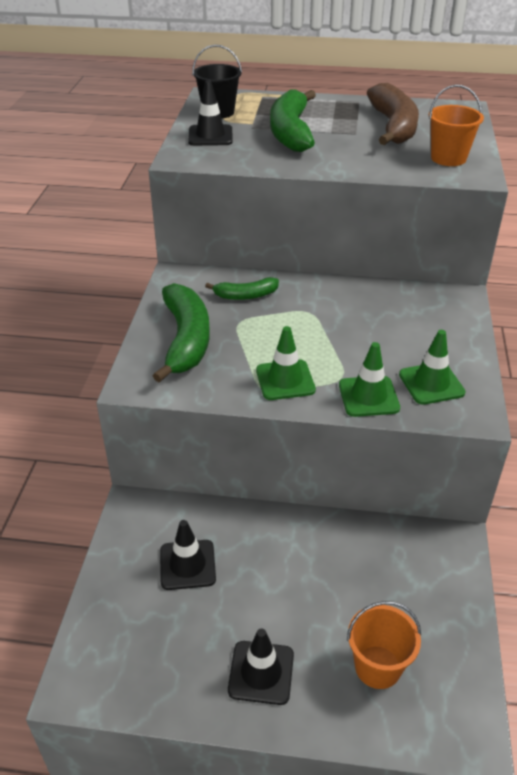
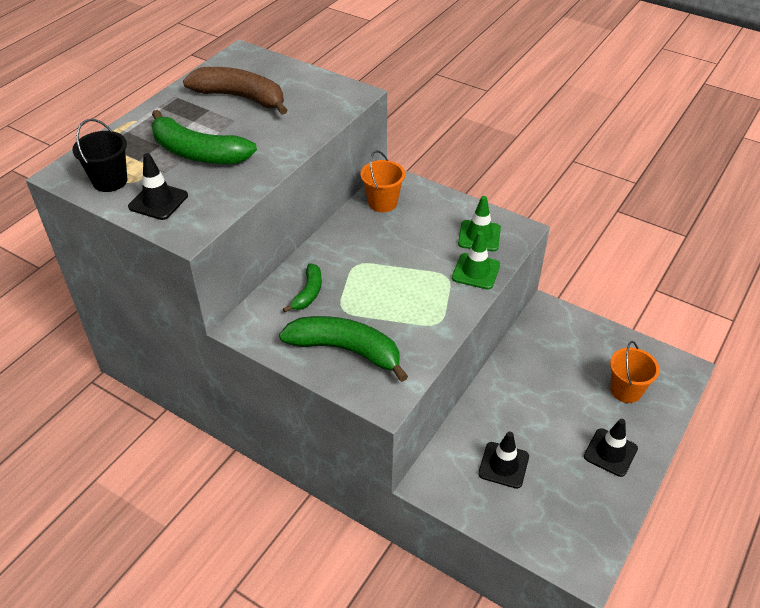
camera: 65 degrees left, 5 degrees up
(285, 380) = (433, 308): green traffic cone -> none
(448, 158) = (319, 94): orange bucket -> orange bucket (382, 203)

